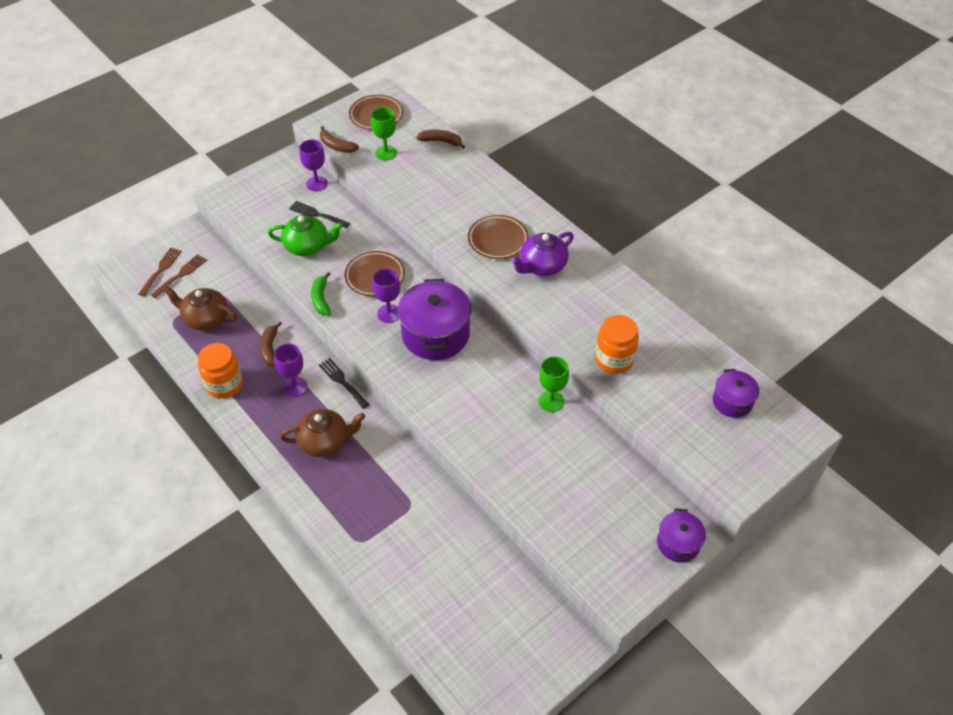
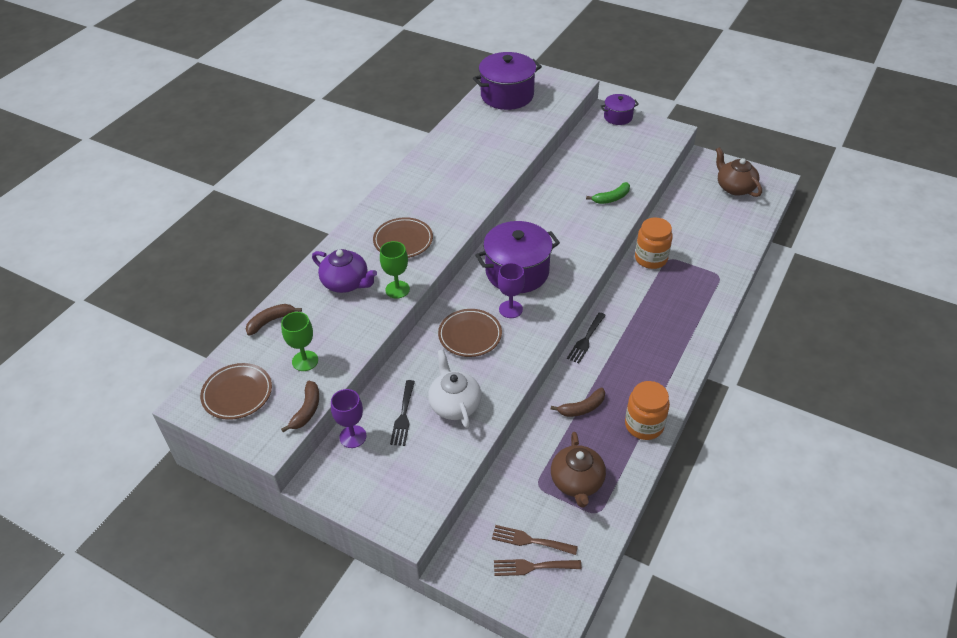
camera: 110 degrees left, 5 degrees down
(295, 387) = (612, 370): purple goblet -> none
(307, 246) = (455, 404): green teapot -> white teapot
(321, 299) = (520, 364): green banana -> green banana (611, 198)
(325, 441) = (652, 328): brown teapot -> brown teapot (734, 187)
(441, 141) = (270, 321): brown banana -> brown banana turned 60 degrees clockwise
(542, 266) = (423, 207): purple teapot -> purple teapot (346, 283)
(551, 401) = (544, 192): green goblet -> green goblet (397, 289)
(614, 359) = (502, 150): orange jar -> orange jar (651, 258)
(732, 402) = (507, 95): purple pot -> purple pot, size x1.84

